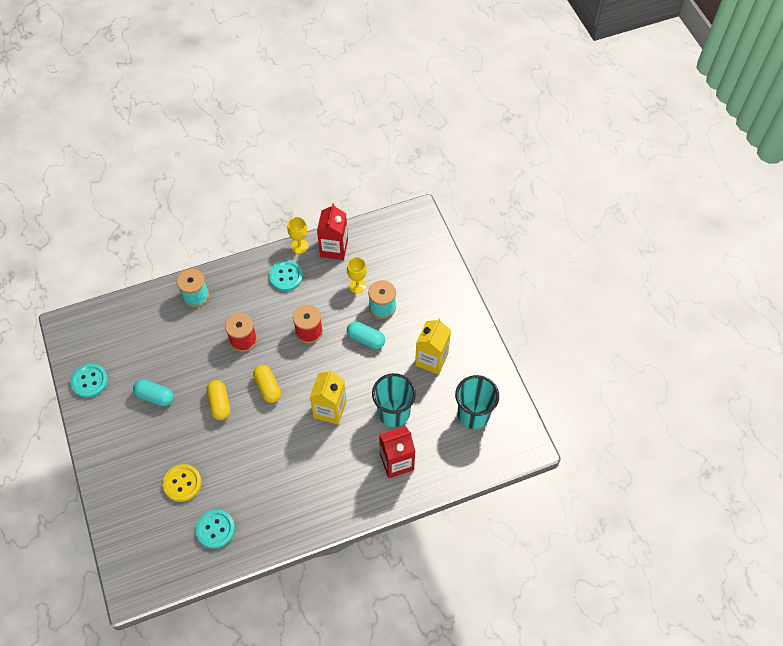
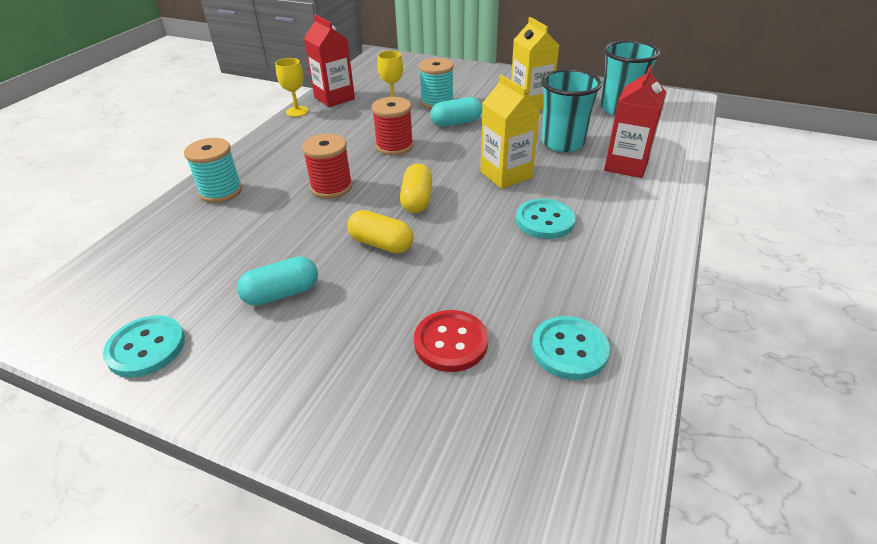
camera: 45 degrees left, 20 degrees down
(182, 483) = (451, 342): yellow button -> red button
(268, 387) = (417, 200): yellow capsule -> yellow capsule turned 75 degrees clockwise
(286, 276) = (312, 131): turquoise button -> turquoise button (545, 221)

